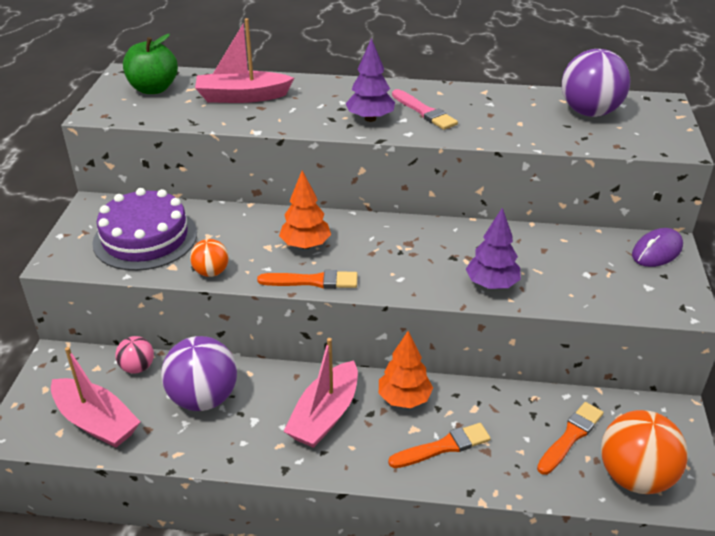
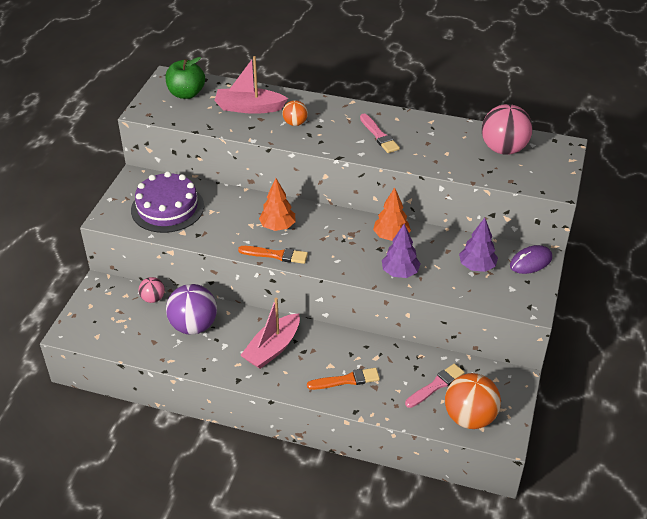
camera: 10 degrees right, 5 degrees up
(96, 422) = (121, 332): pink boat -> none
(211, 272) = (208, 240): orange ball -> orange ball (295, 123)
(370, 119) = (337, 137): purple tree -> purple tree (477, 266)
(404, 399) = (329, 344): orange tree -> orange tree (391, 236)
(570, 436) = (436, 385): orange brush -> pink brush
(589, 112) = (503, 149): purple ball -> pink ball

